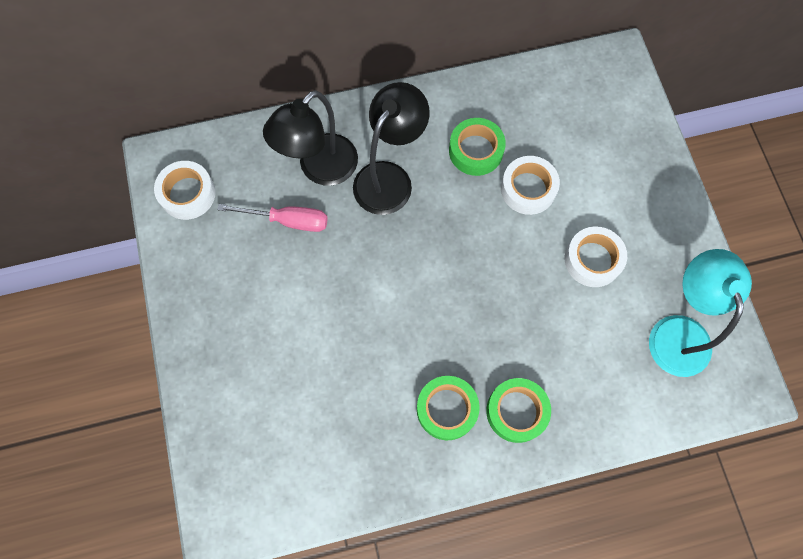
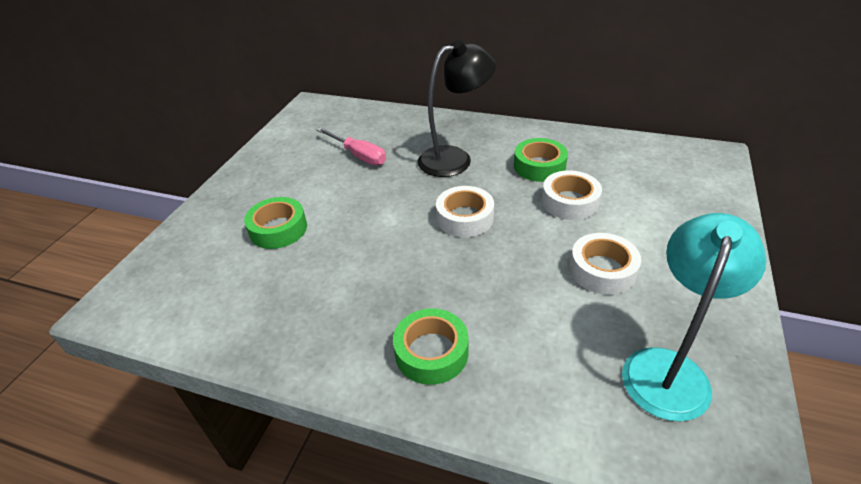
camera: 35 degrees right, 30 degrees down
(187, 194) = (309, 123): white tape -> white tape (465, 218)
(320, 169) = (408, 139): black lamp -> none
(447, 409) = (366, 317): green tape -> green tape (278, 229)

